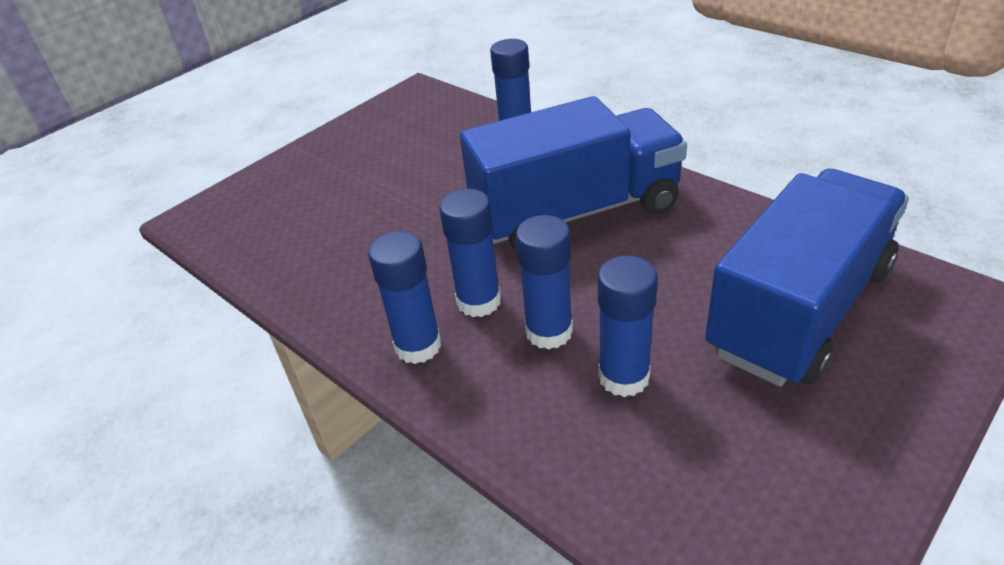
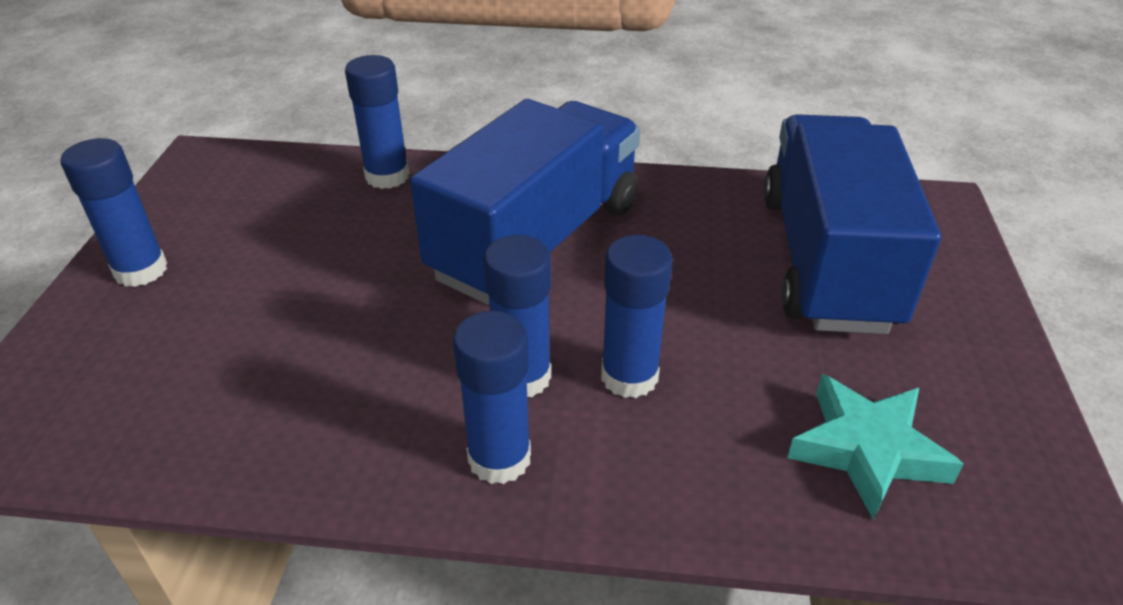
camera: 40 degrees left, 0 degrees up
(624, 377) = (743, 389): blue glue stick -> blue glue stick (141, 270)
(677, 466) = (867, 450): none -> turquoise star

